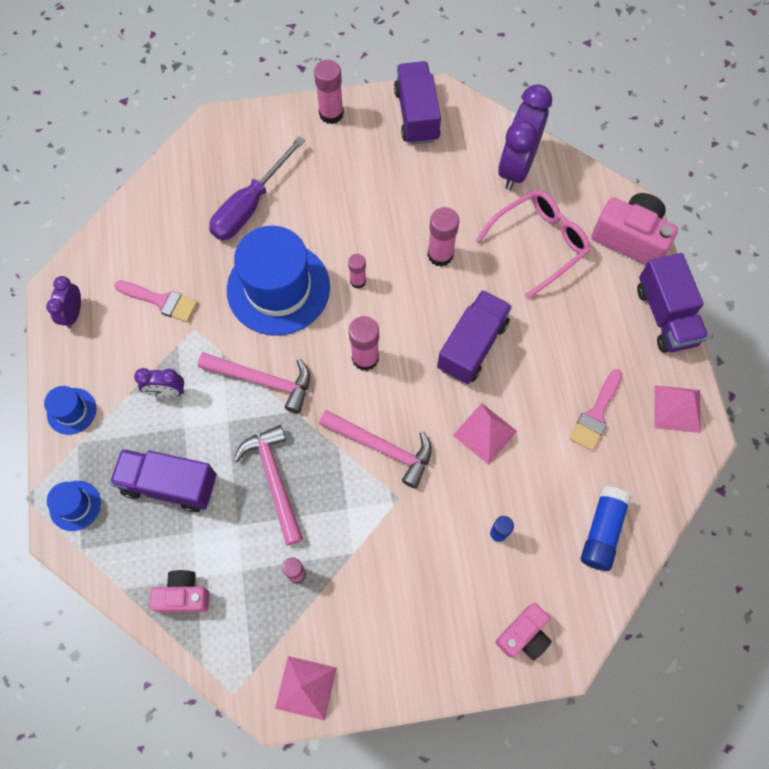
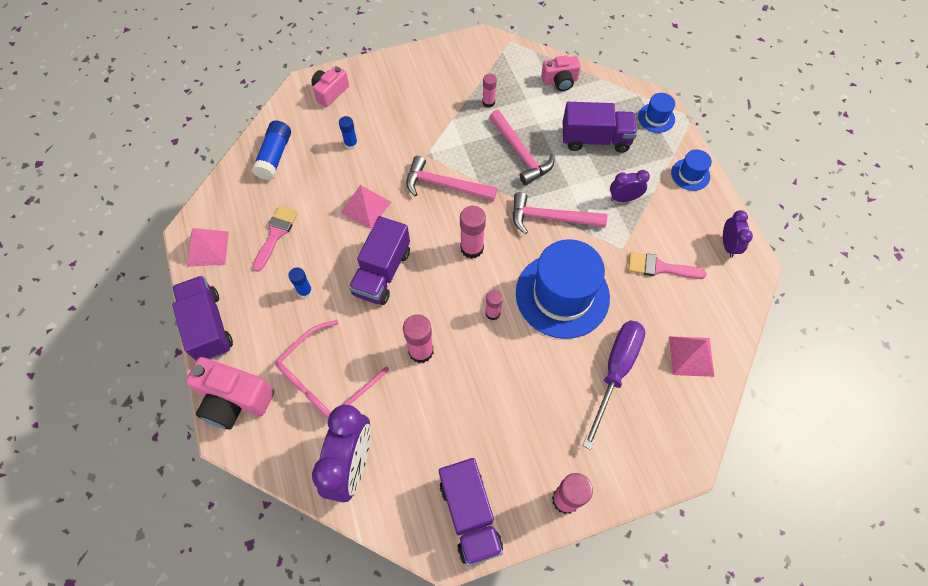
camera: 170 degrees right, 5 degrees down
(306, 688) = (467, 49): pink pyramid -> pink pyramid (691, 356)
(560, 337) = (305, 291): none -> blue glue stick

